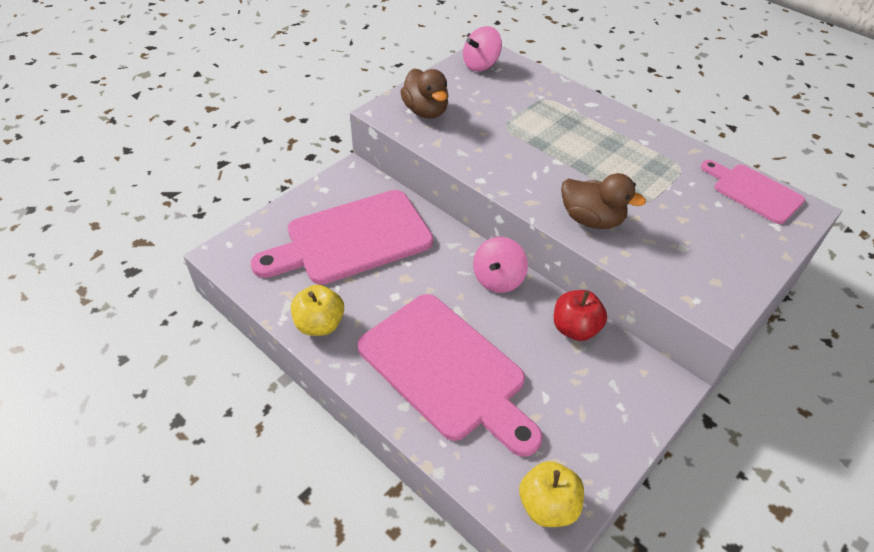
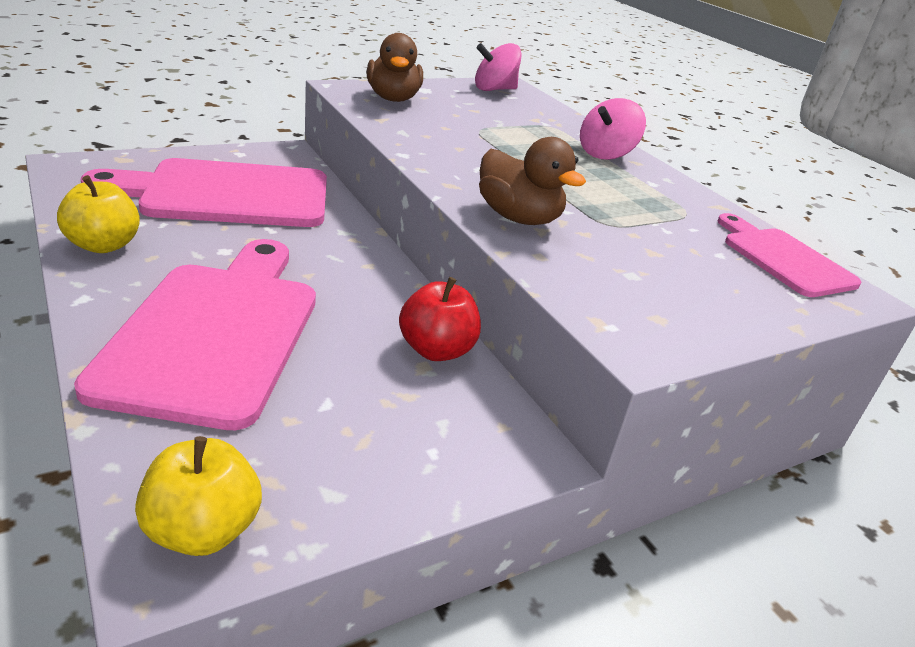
camera: 15 degrees right, 15 degrees down
(447, 370) = (215, 332): pink cutting board -> pink cutting board turned 150 degrees counterclockwise
(498, 279) = (373, 275): pink spinning top -> pink spinning top (605, 154)

